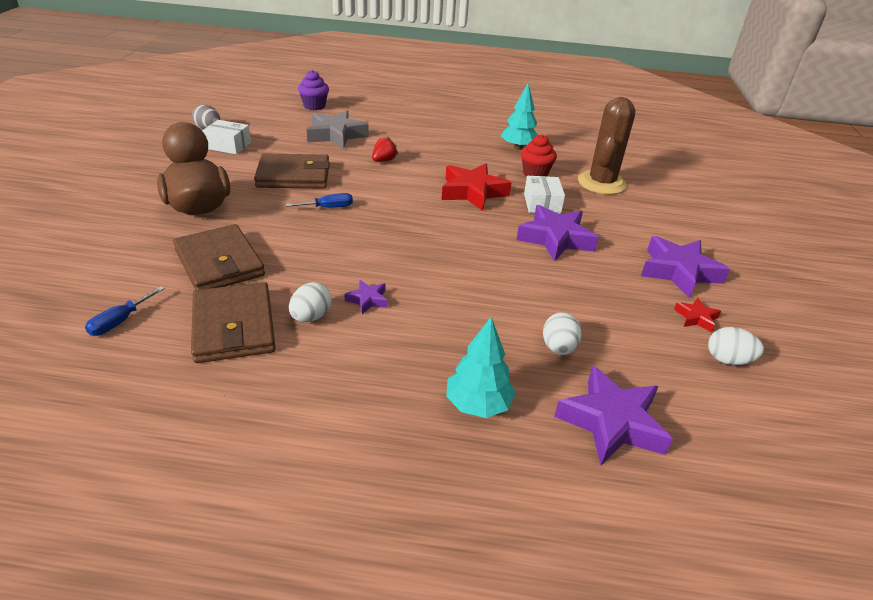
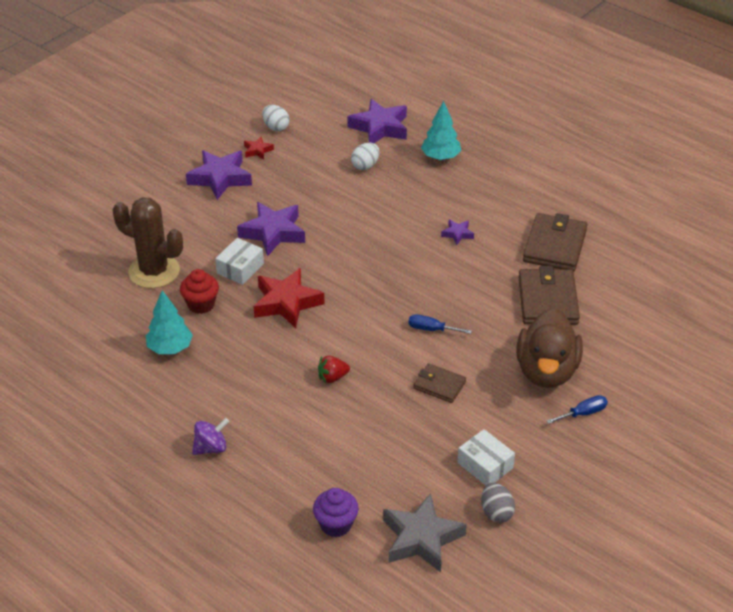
camera: 145 degrees left, 5 degrees up
(120, 321) = (627, 274): blue screwdriver -> blue screwdriver (583, 413)
(293, 176) = (439, 385): brown wallet -> brown wallet, size x0.58
(311, 317) = (502, 235): white egg -> none
(336, 135) = (351, 444): grey star -> grey star (421, 538)
(426, 116) = (211, 448): none -> purple spinning top
(601, 183) = (154, 271): brown cactus -> brown cactus turned 60 degrees clockwise

